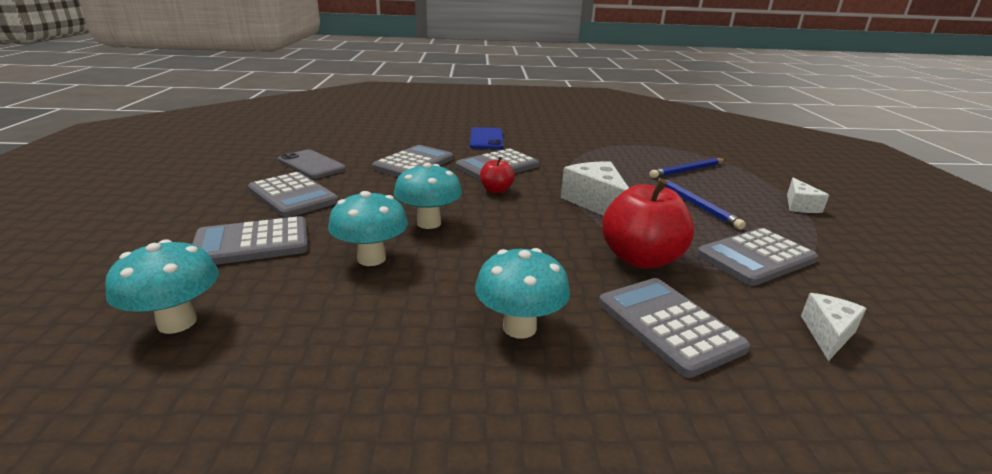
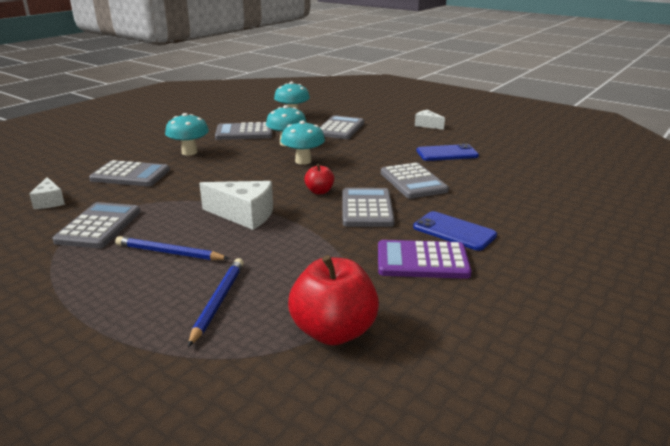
camera: 130 degrees right, 0 degrees up
(293, 196) = (391, 142): grey calculator -> grey calculator (244, 132)
(311, 165) = (447, 153): grey phone -> blue phone
(539, 140) = (422, 261): none -> purple calculator
(640, 259) = (170, 194): red apple -> red apple (334, 331)
(799, 206) = (67, 307): white cheese -> white cheese (427, 125)

